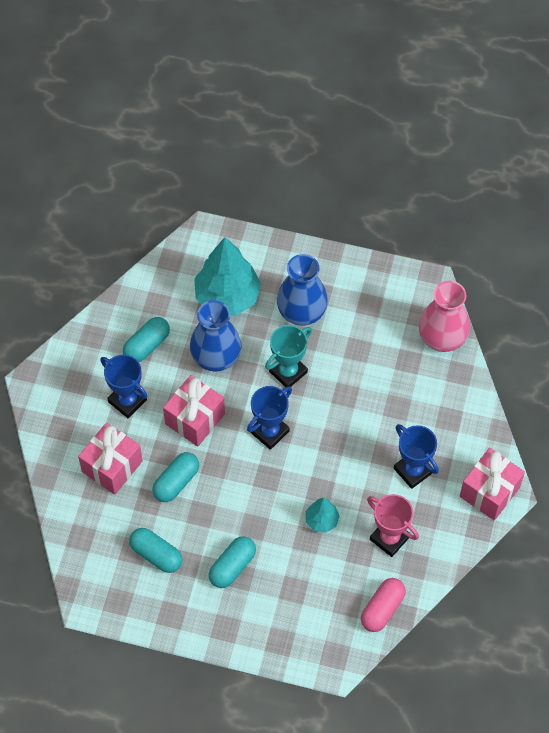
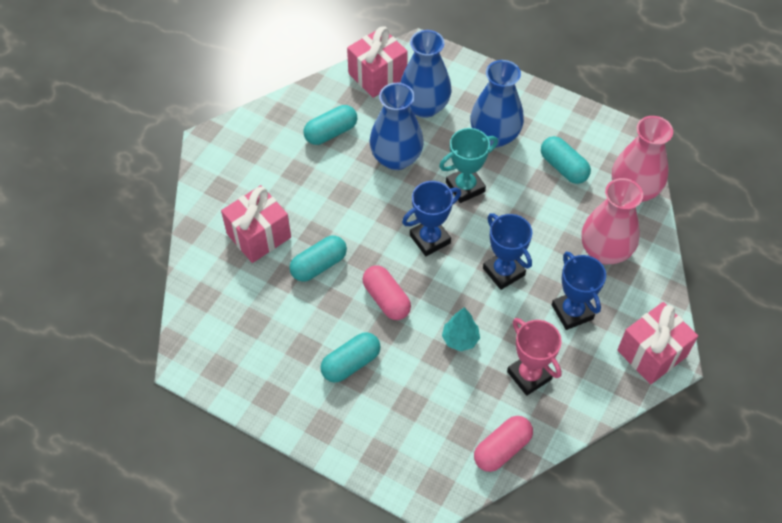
camera: 15 degrees right, 5 degrees down
(127, 401) = (295, 178): blue trophy -> blue trophy (503, 271)
(156, 554) = (274, 332): turquoise capsule -> turquoise capsule (563, 167)
(195, 419) = (357, 210): pink gift -> pink gift (377, 75)
(227, 296) = (424, 106): turquoise tree -> blue vase
(246, 499) = (386, 299): none -> pink capsule
(429, 405) = (605, 251): none -> pink vase

